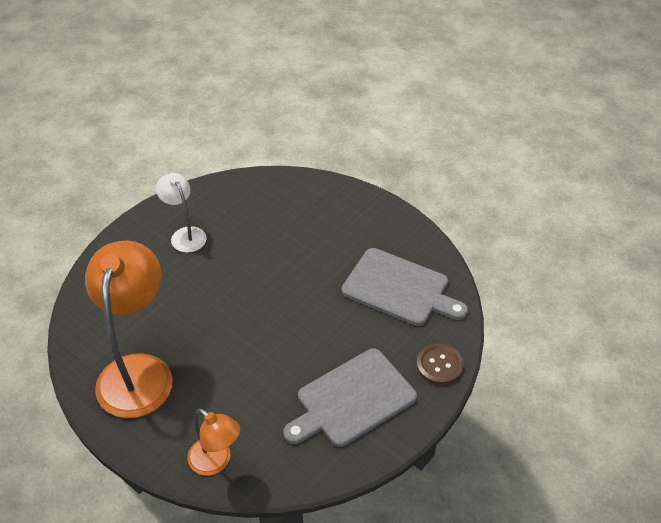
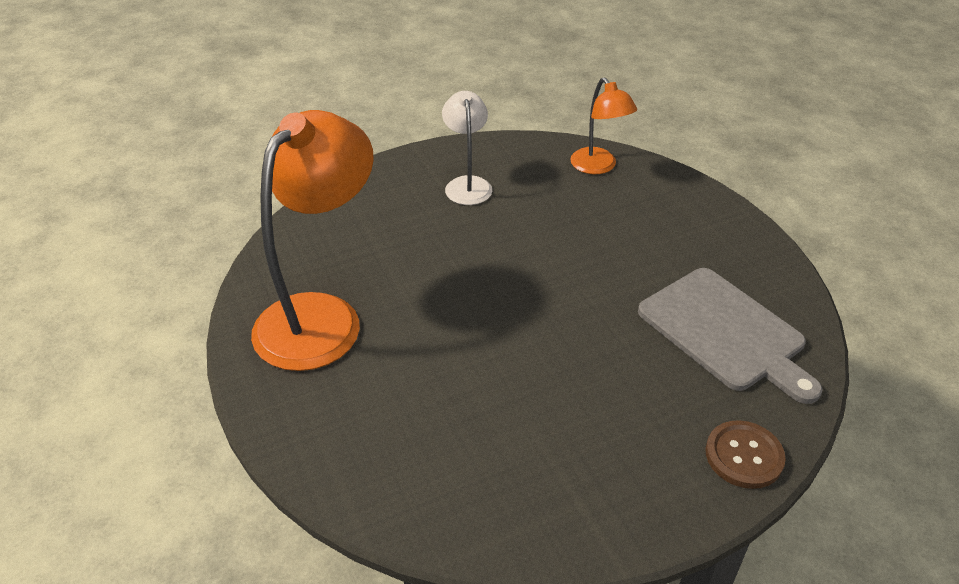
camera: 25 degrees right, 5 degrees down
(216, 462) = (351, 465): orange lamp -> orange lamp (598, 167)
(352, 399) = (586, 455): grey cutting board -> none

